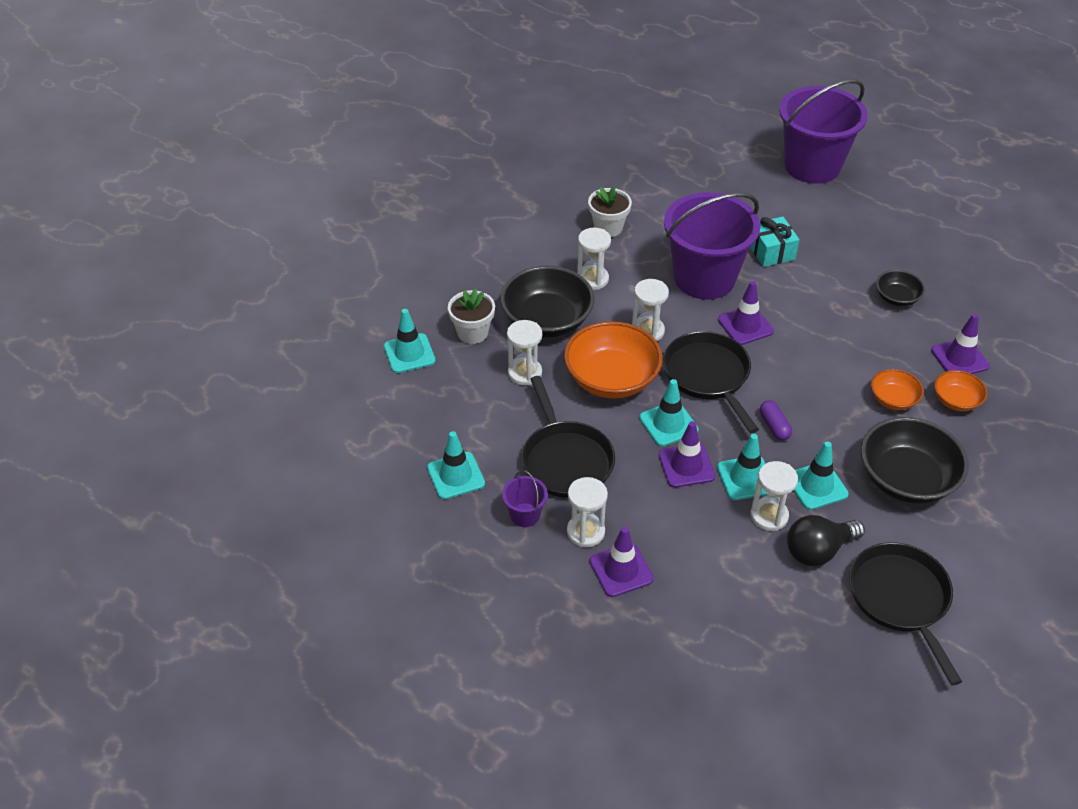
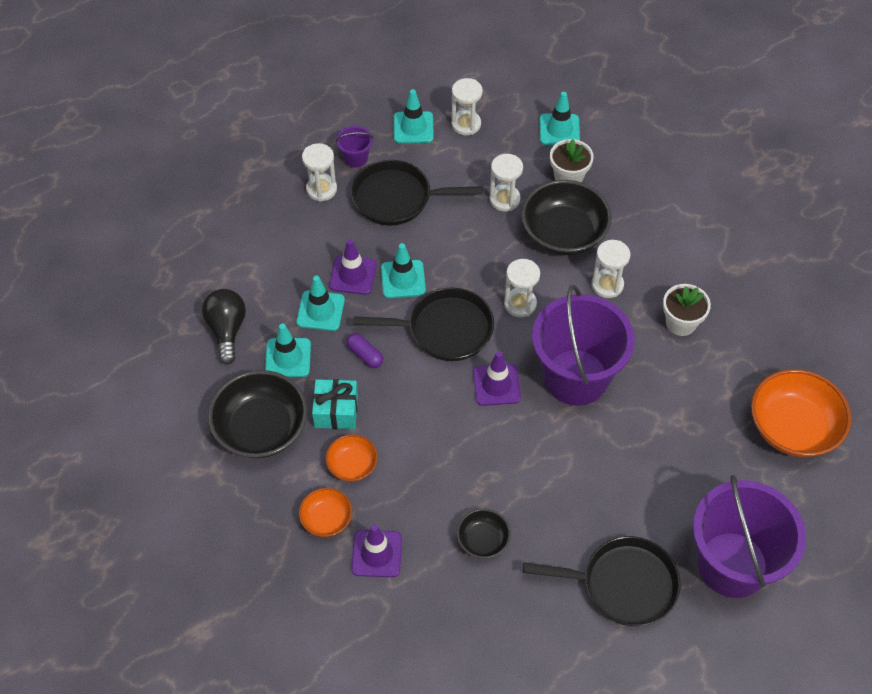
camera: 110 degrees right, 10 degrees up
(611, 379) = (472, 257): orange bowl -> orange bowl (793, 427)
(621, 570) = (277, 199): purple traffic cone -> none
(769, 516) = (276, 311): white hourglass -> white hourglass (466, 124)
(771, 251) = (595, 454): turquoise gift -> turquoise gift (336, 411)
(774, 426) = (365, 355): purple capsule -> purple capsule turned 45 degrees clockwise
(901, 599) = (155, 365): black pan -> black pan (623, 585)

